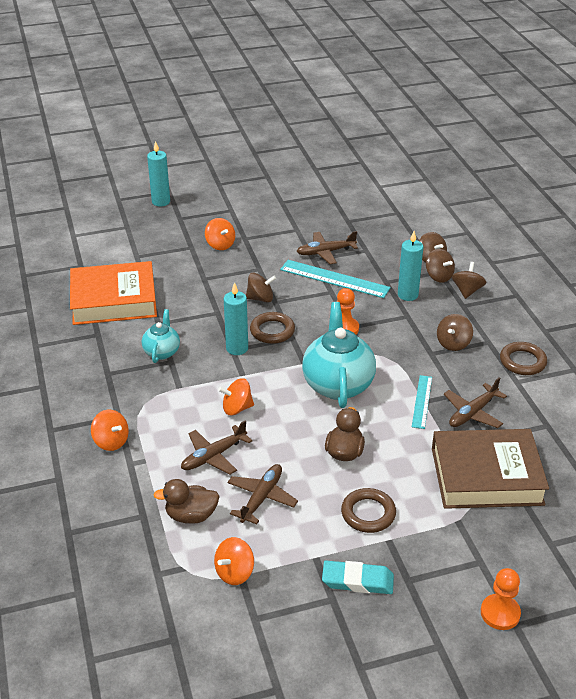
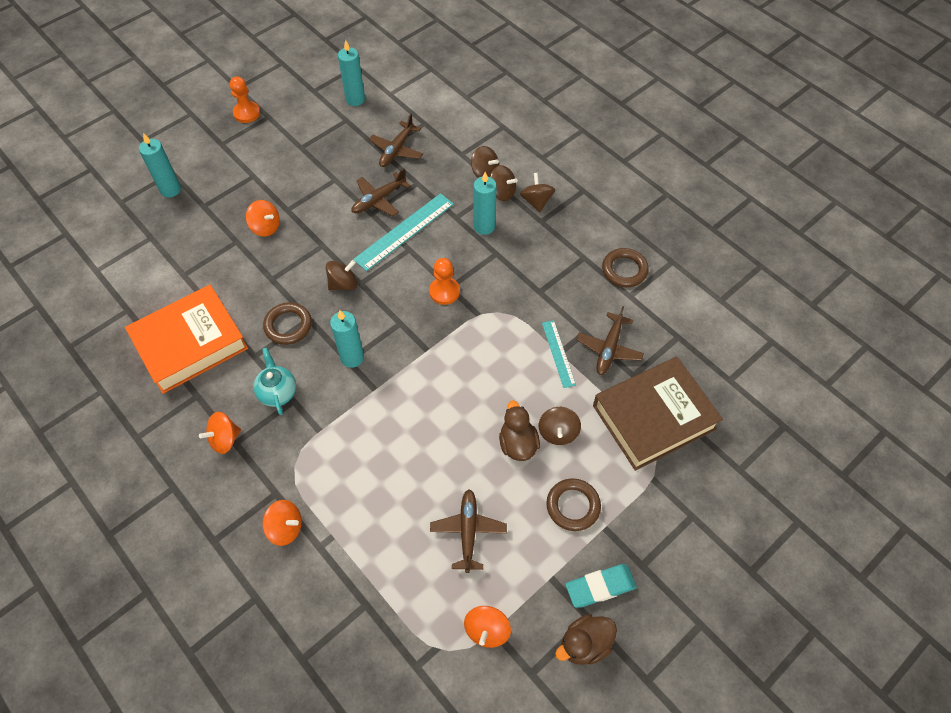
camera: 25 degrees left, 20 degrees up
(191, 515) = (412, 583): brown duck -> brown duck (584, 644)
(214, 456) = (397, 501): brown plane -> brown plane (397, 150)
(237, 408) = (390, 433): orange spinning top -> orange spinning top (225, 439)
(272, 331) = (376, 321): brown ring -> brown ring (288, 325)
(334, 279) = (404, 231): turquoise ruler -> turquoise ruler turned 45 degrees counterclockwise
(337, 384) = (471, 363): turquoise teapot -> none
(347, 183) = (355, 99): none -> turquoise candle
(453, 343) = (553, 271): brown spinning top -> brown spinning top (558, 432)
(500, 613) = (733, 564): orange pawn -> orange pawn (247, 113)

